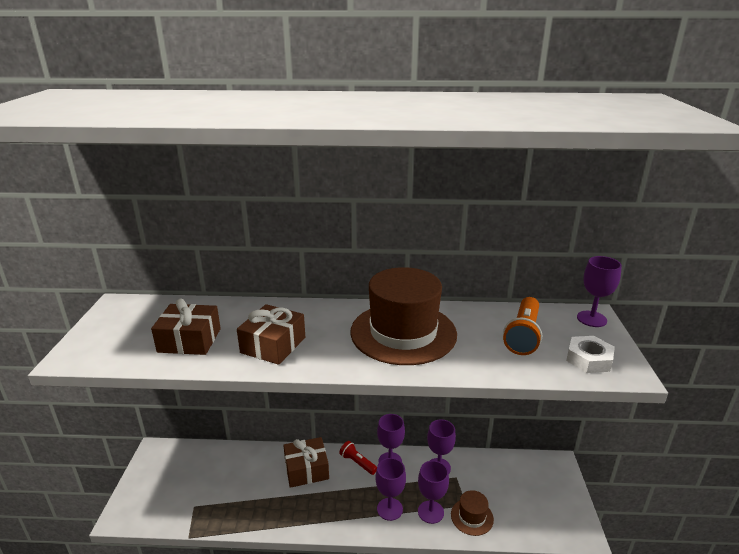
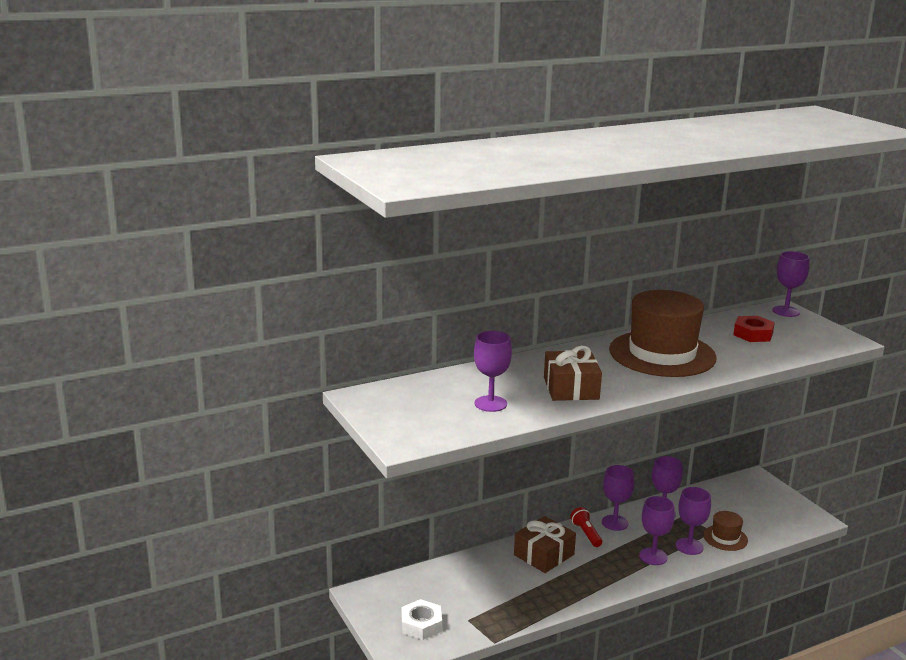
camera: 30 degrees left, 5 degrees down
(189, 340) = (490, 404): brown gift -> purple goblet
(357, 463) = (586, 534): red flashlight -> red flashlight turned 60 degrees clockwise
(523, 335) = (753, 334): orange flashlight -> red nut
(588, 359) = (815, 338): white nut -> white nut (421, 624)

